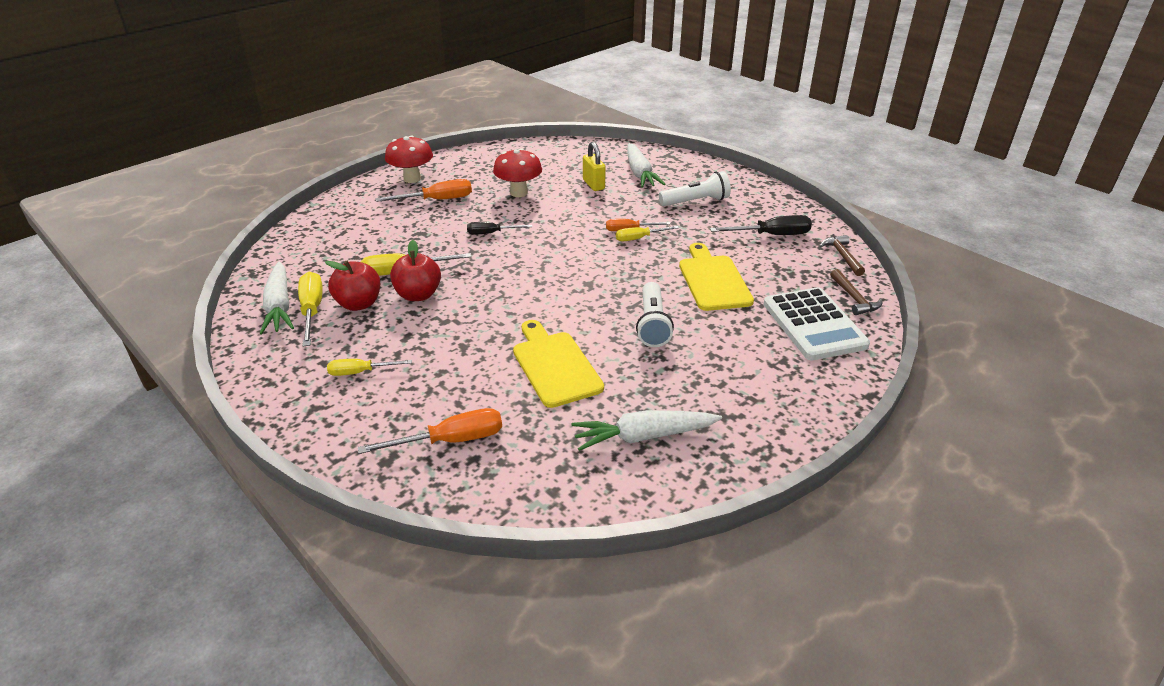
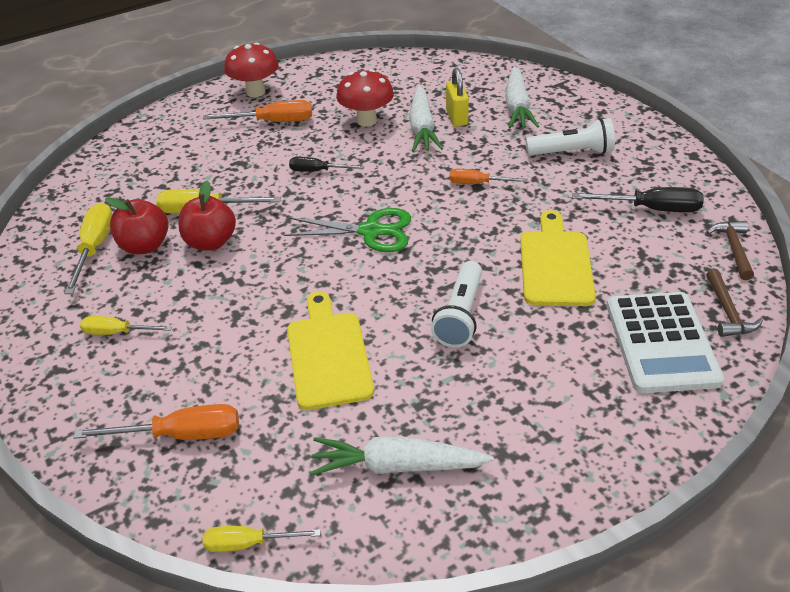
camera: 15 degrees right, 5 degrees up
(279, 306) = (64, 238): white carrot -> white carrot (422, 128)
(554, 272) = (371, 231): none -> green scissors
(639, 238) = (485, 196): yellow screwdriver -> yellow screwdriver (248, 543)

